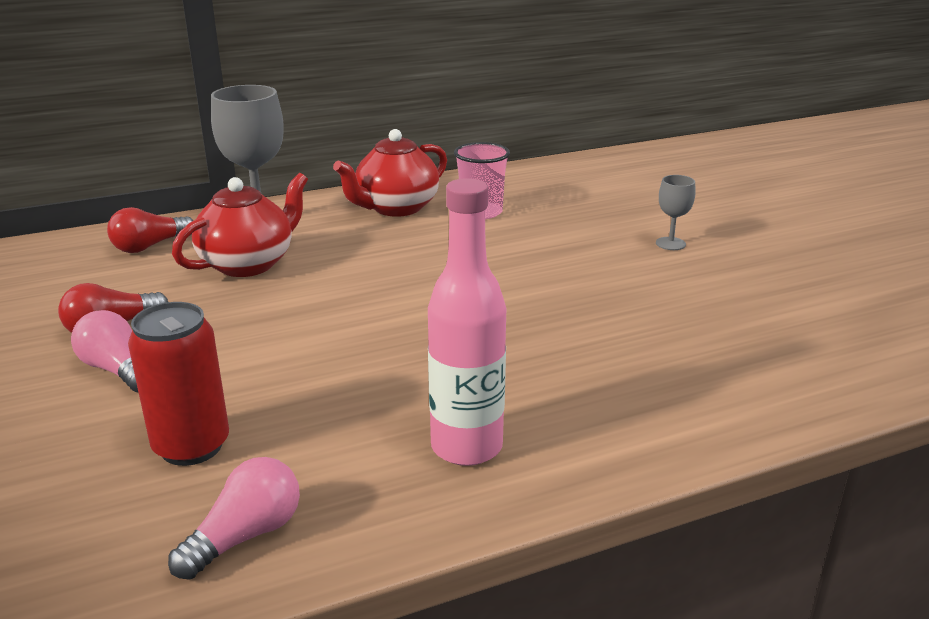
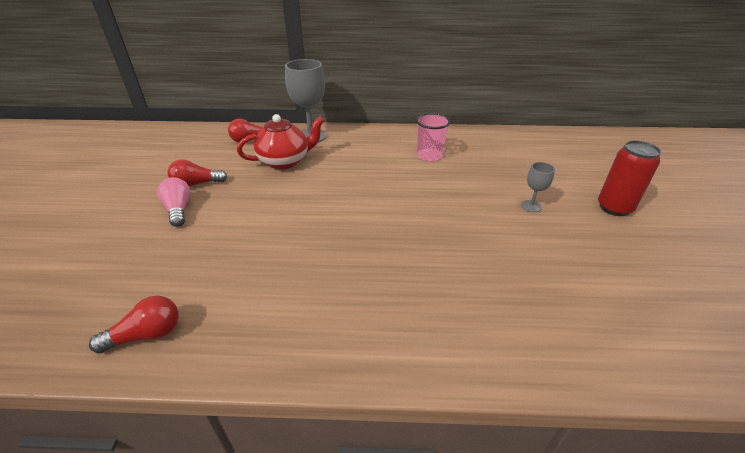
camera: 25 degrees right, 10 degrees up
(191, 446) = (170, 267): red can -> red can (614, 208)
(246, 536) = (146, 335): pink light bulb -> red light bulb
(395, 208) = (384, 143): red teapot -> none
(466, 447) = (295, 318): pink bottle -> none

